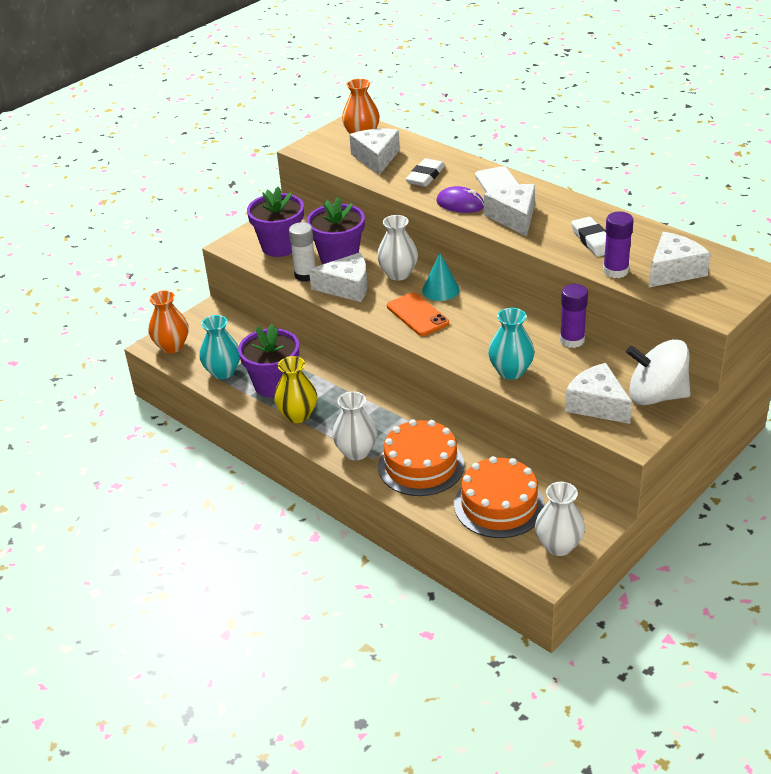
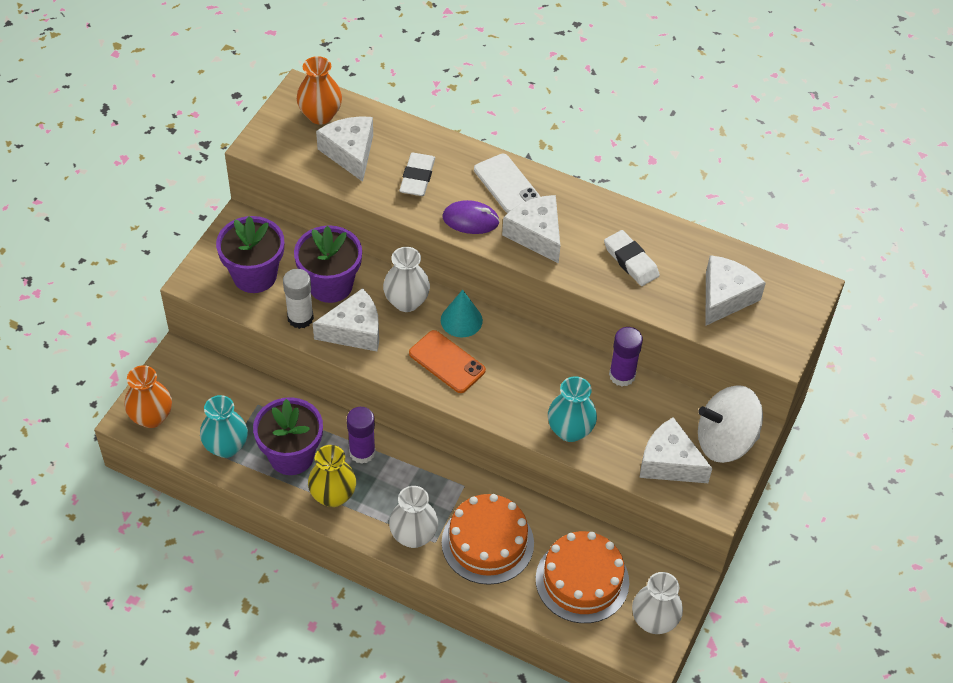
camera: 20 degrees left, 15 degrees up
(615, 271) = (666, 306): purple glue stick -> purple glue stick (362, 452)

